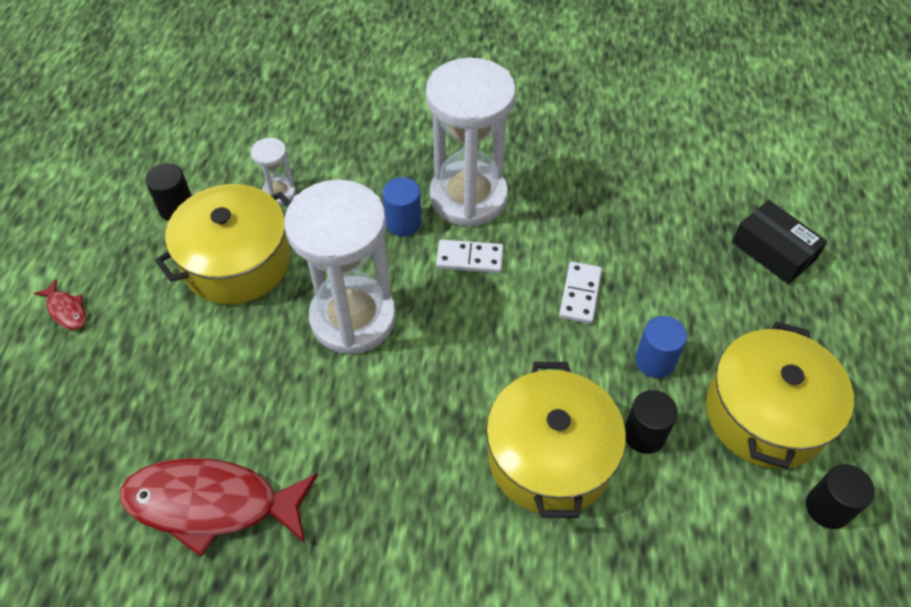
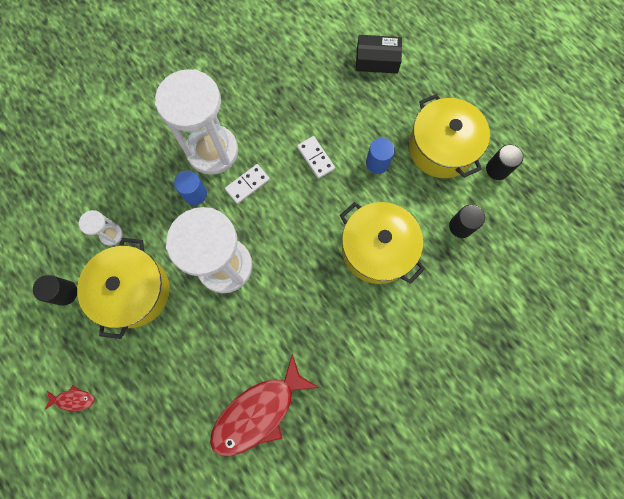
camera: 45 degrees left, 20 degrees up
(644, 434) = (404, 202): black cylinder -> black cylinder (460, 226)

